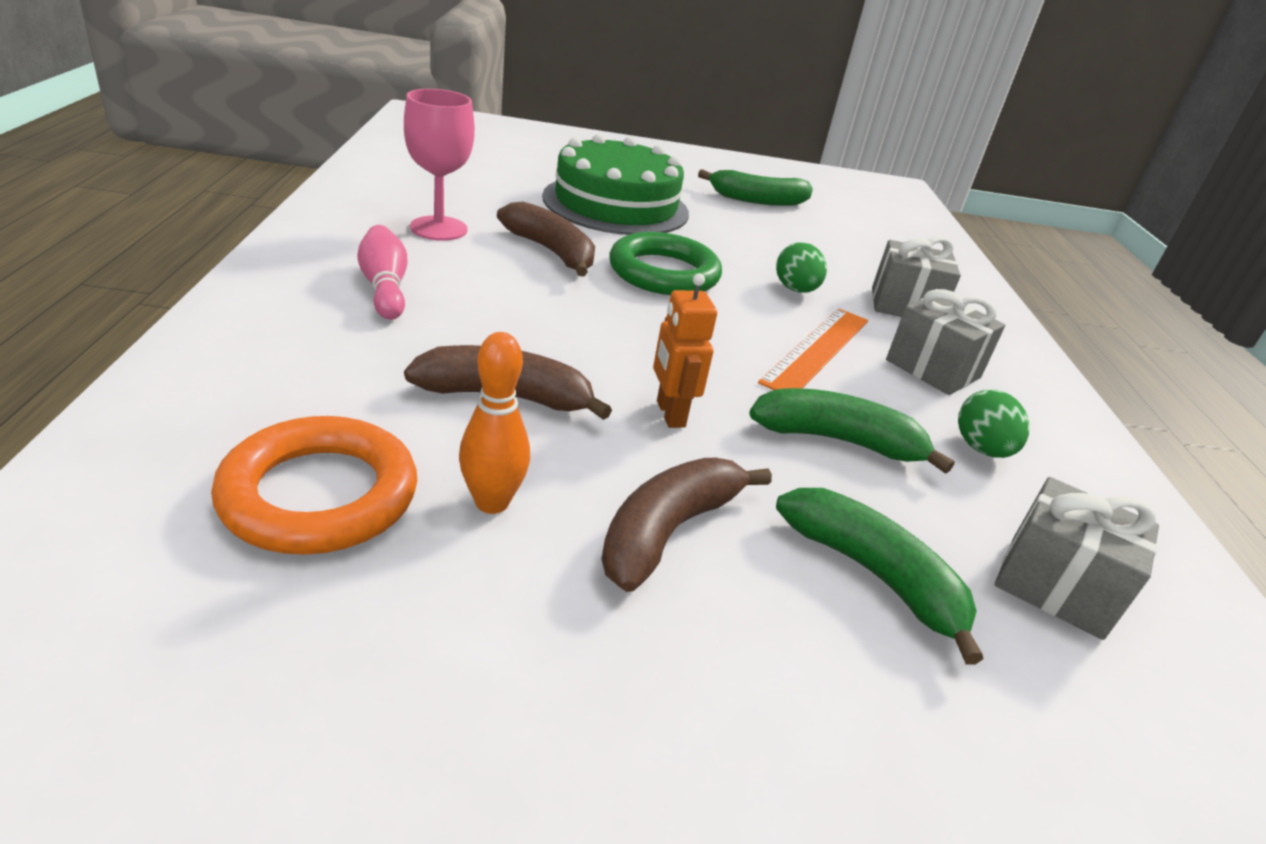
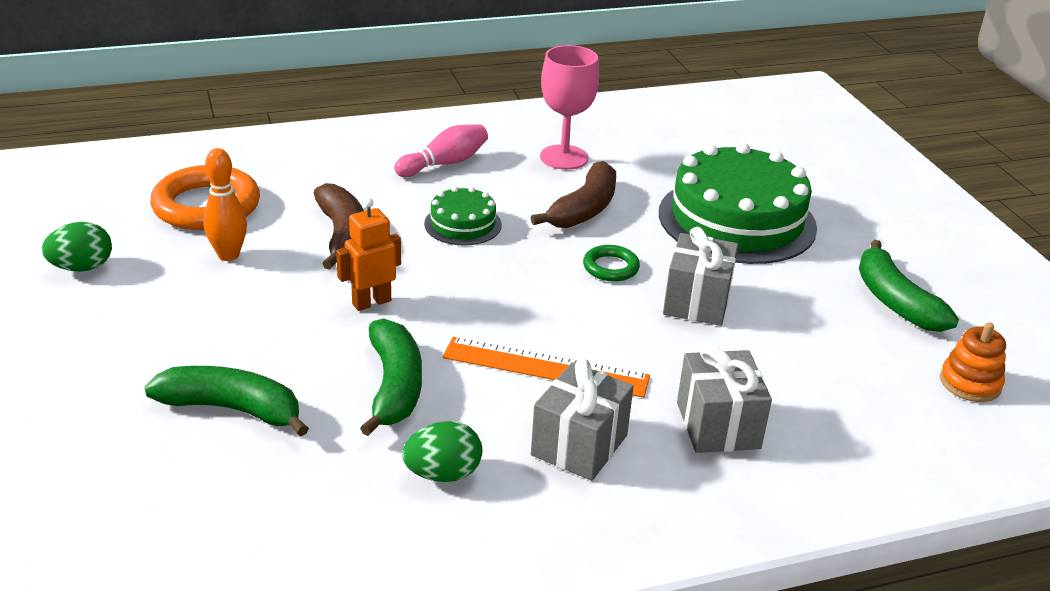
camera: 75 degrees right, 0 degrees up
(534, 316) = (463, 224): none -> green cake
(663, 273) = (610, 267): green ring -> green ring, size x0.51
(668, 531) = (234, 319): brown banana -> none
(795, 290) = (666, 346): green egg -> green egg (82, 267)
(859, 216) = (970, 383): none -> orange stacking toy
(873, 574) = (232, 409): green banana -> green banana turned 105 degrees counterclockwise
(1055, 586) = (262, 506): grey gift -> grey gift (697, 302)

